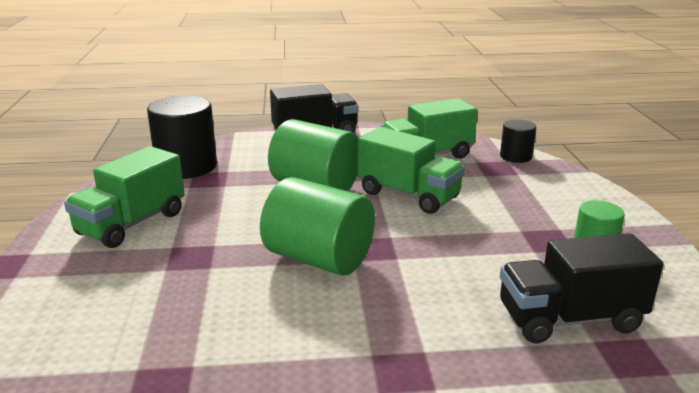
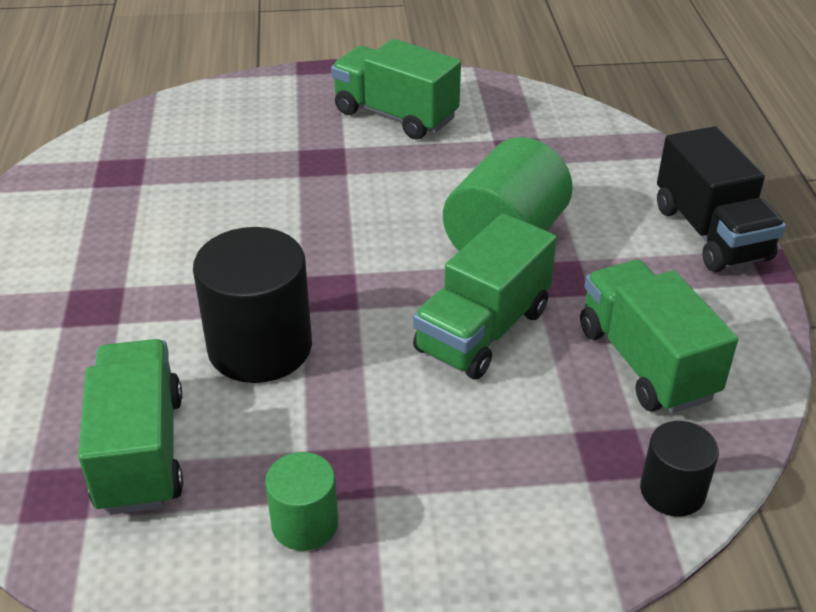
camera: 90 degrees right, 15 degrees up
(186, 167) = (553, 130): black cylinder -> black cylinder (260, 347)
(319, 259) = (306, 248): green cylinder -> none
(569, 319) = (140, 452): black truck -> green truck

